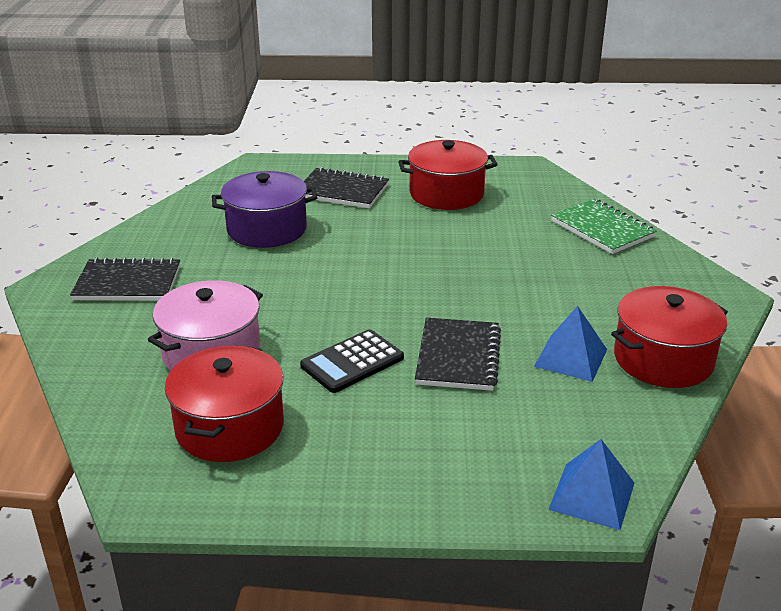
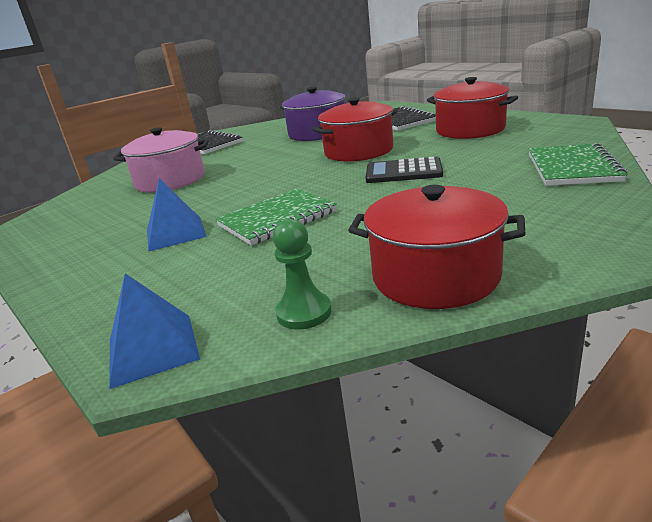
camera: 50 degrees right, 5 degrees down
(229, 427) = (101, 214): red pot -> red pot (358, 151)
(352, 362) = (216, 203): black calculator -> black calculator (403, 172)
(458, 357) = (277, 219): black notebook -> green notebook
(570, 357) = (353, 245): blue pyramid -> blue pyramid (175, 233)
(635, 422) = (304, 312): none -> green pawn

